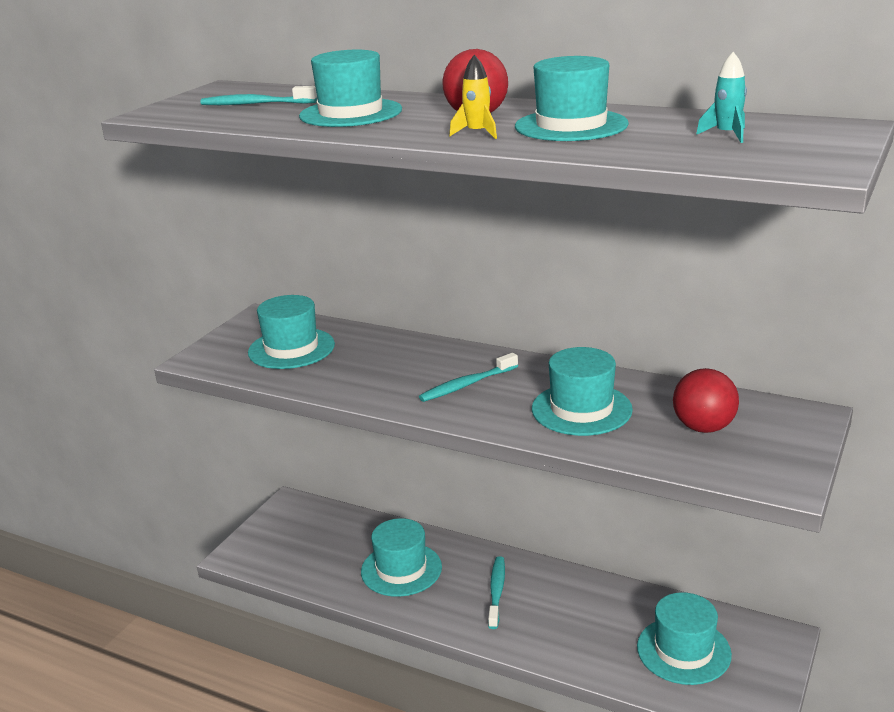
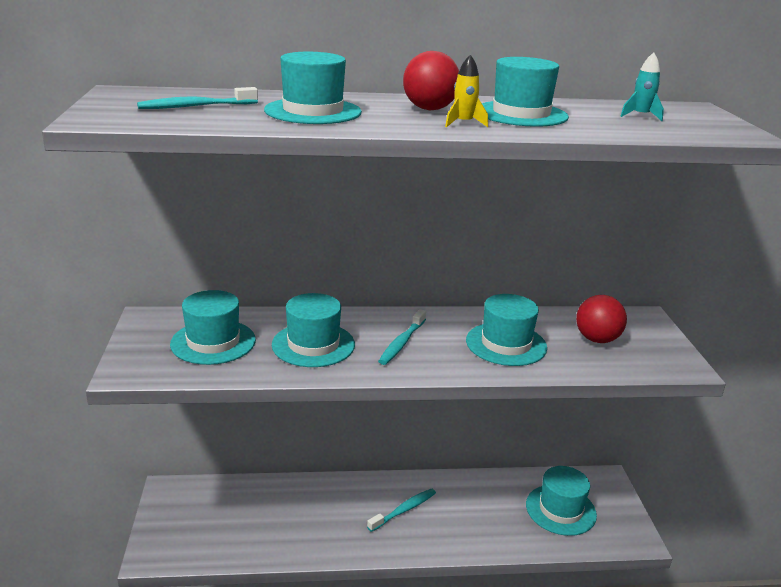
camera: 35 degrees left, 0 degrees up
(401, 569) = (315, 517): turquoise hat -> turquoise hat (313, 345)
(496, 592) = (404, 510): turquoise toothbrush -> turquoise toothbrush turned 75 degrees clockwise

